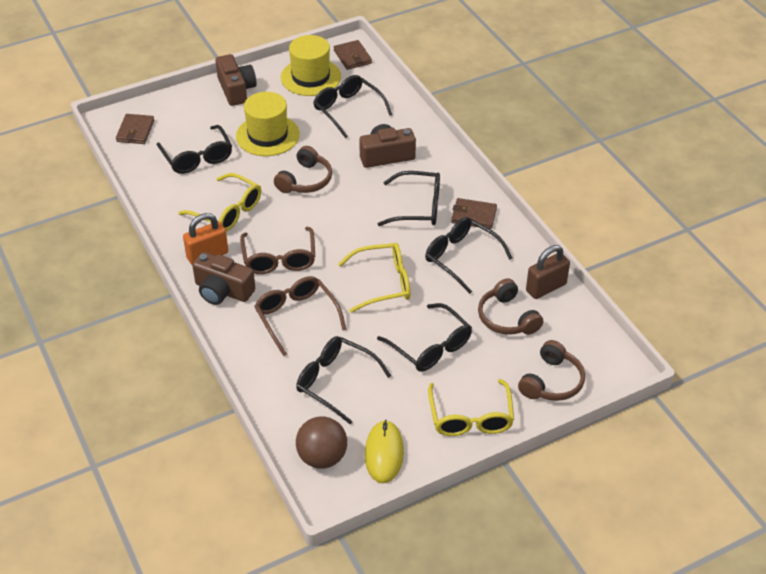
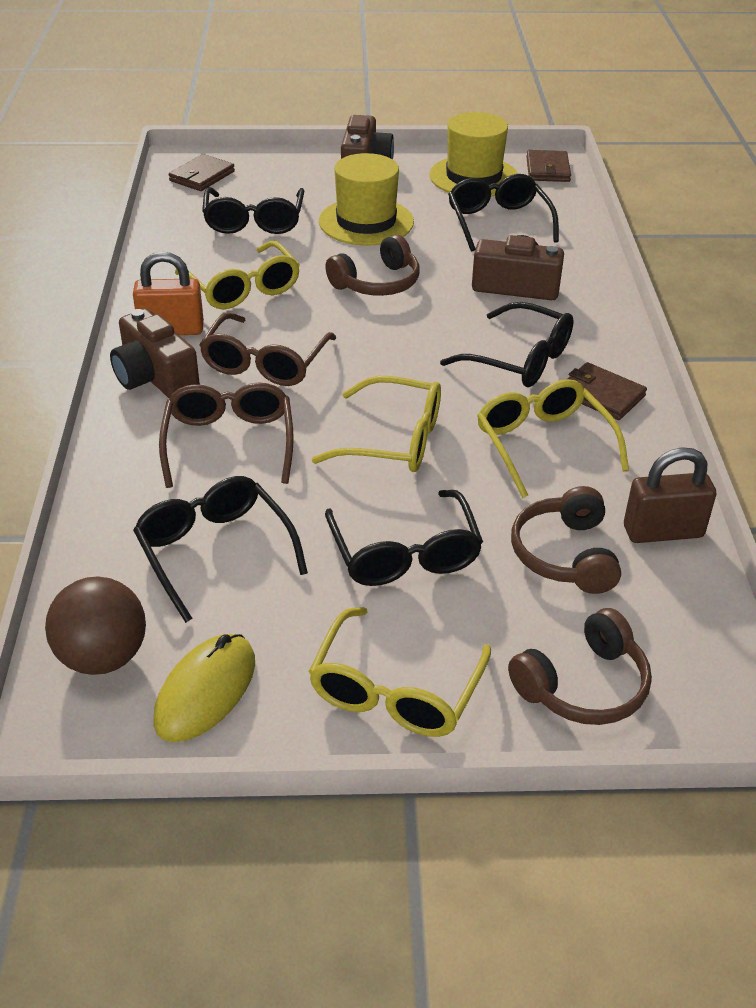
camera: 25 degrees right, 5 degrees down
(461, 257) = (543, 444): black glasses -> yellow glasses

